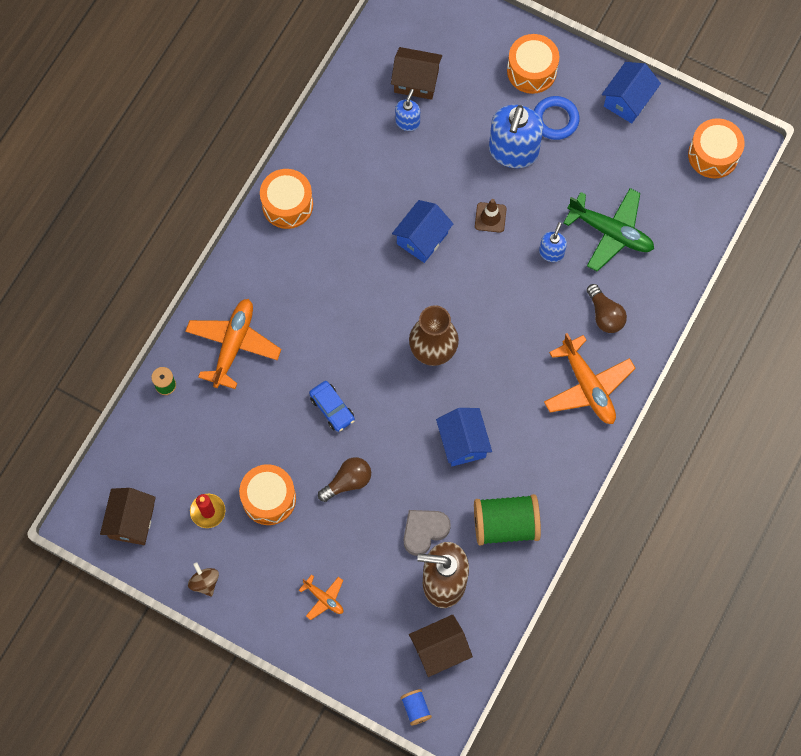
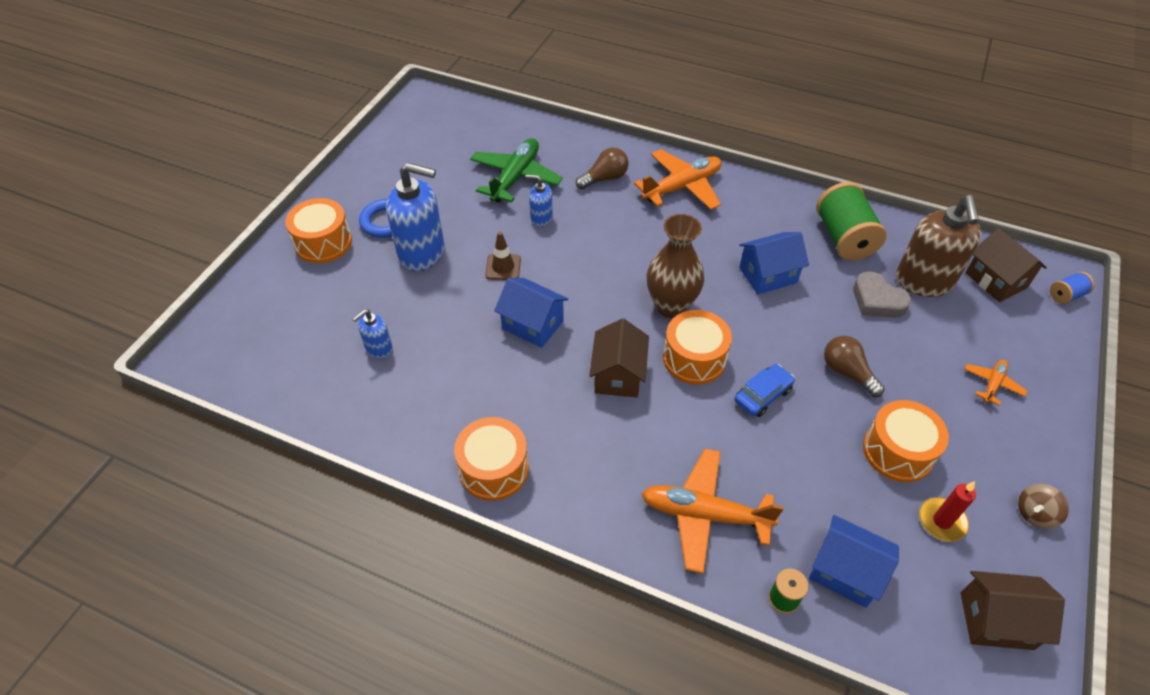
camera: 95 degrees left, 20 degrees down
(407, 122) = (379, 348): blue soap dispenser -> blue soap dispenser turned 60 degrees counterclockwise
(416, 81) = (323, 344): brown house -> brown house (618, 375)
(628, 100) = (368, 170): blue house -> blue house (845, 571)
(713, 155) = (431, 115): orange drum -> orange drum (694, 358)

